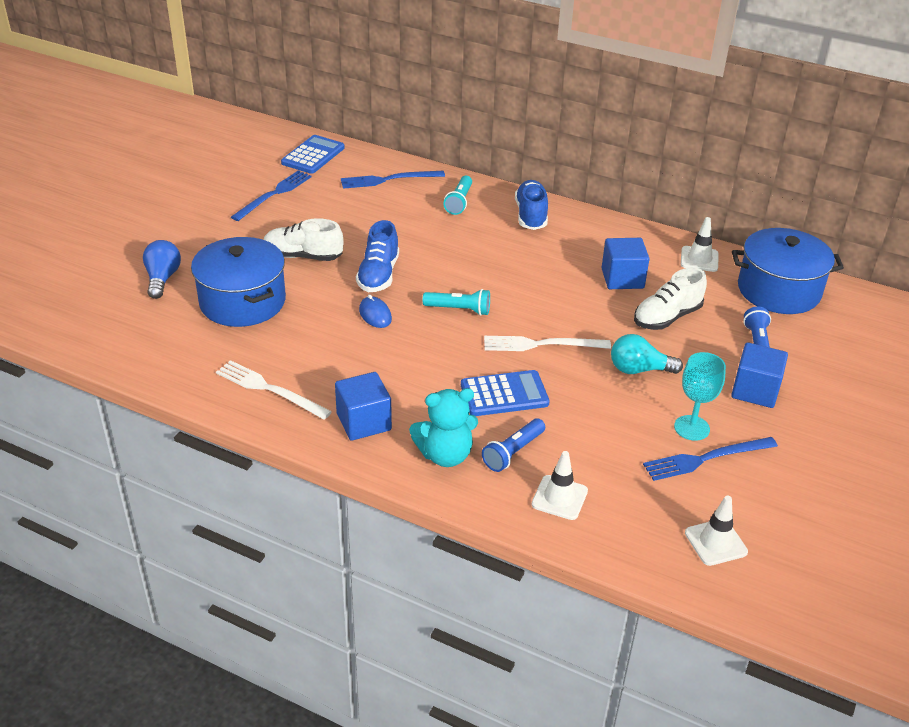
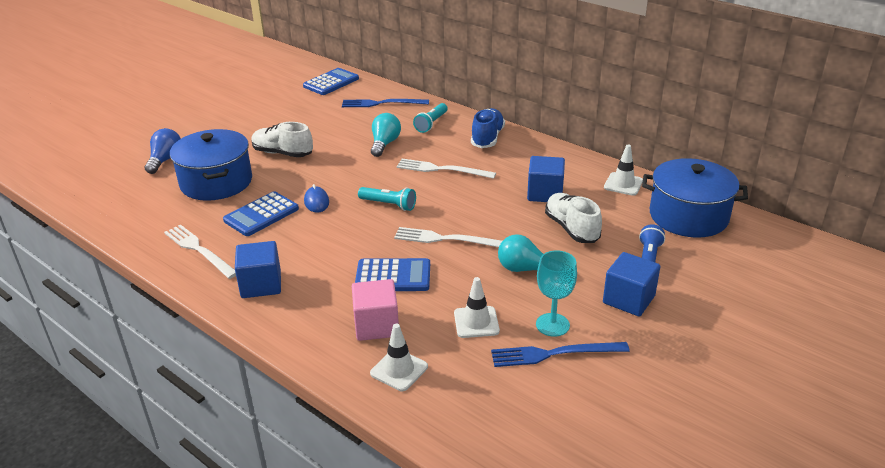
camera: 15 degrees right, 5 degrees down
(274, 194) = (285, 107): blue fork -> none
(319, 337) = (261, 215): none -> blue calculator
(378, 275) = (335, 172): blue shoe -> none
(417, 233) = (384, 144): none -> turquoise light bulb
(445, 455) = (315, 320): turquoise teddy bear -> none
(498, 260) = (442, 169): none -> white fork
(513, 452) = (376, 325): blue flashlight -> pink cube
(667, 317) = (571, 228): white shoe -> white shoe turned 90 degrees clockwise
(715, 542) = (529, 432): white traffic cone -> white traffic cone (476, 322)

